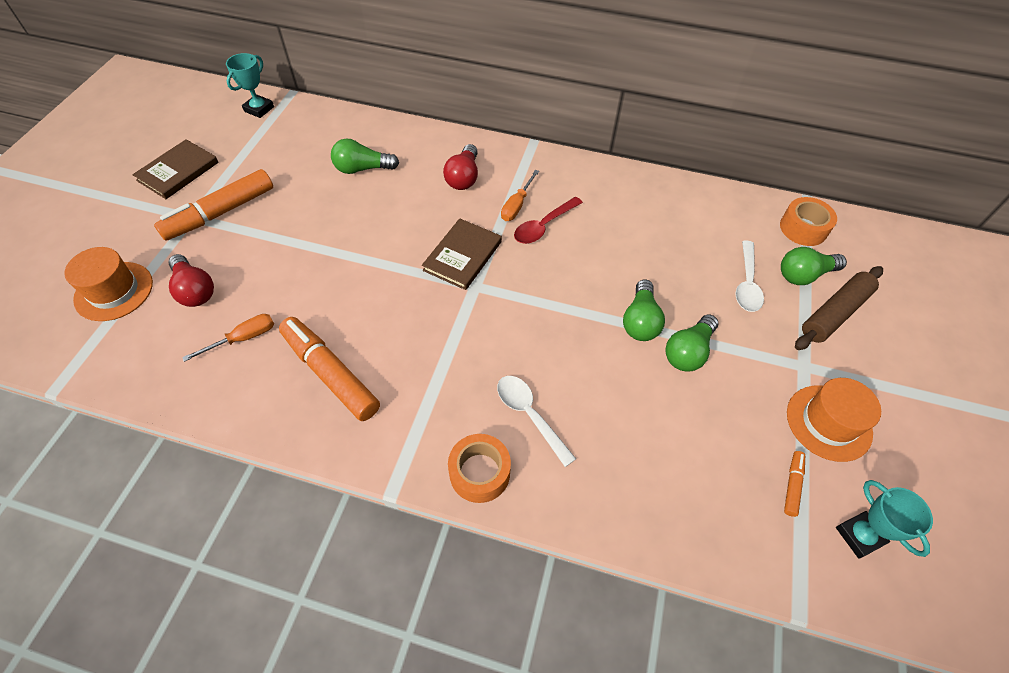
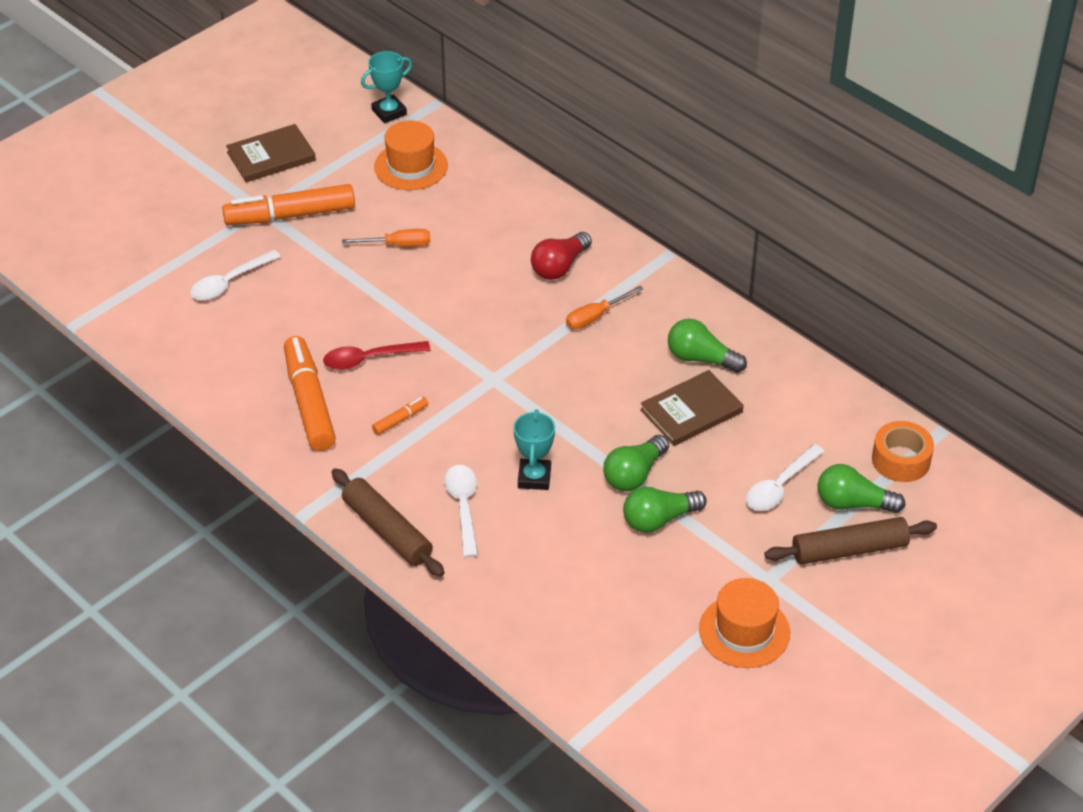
camera: 30 degrees right, 10 degrees down
(114, 291) = (159, 256): orange hat -> orange hat (411, 166)
(195, 290) = (229, 282): red light bulb -> white spoon
(243, 338) = (250, 342): orange screwdriver -> orange screwdriver (398, 245)
(362, 169) = (458, 219): green light bulb -> green light bulb (701, 358)
(463, 256) = (501, 346): brown book -> brown book (691, 411)
(479, 473) = (387, 531): orange tape -> brown rolling pin
(544, 226) = (608, 348): red spoon -> red spoon (369, 359)
(792, 485) = (660, 659): orange marker -> orange marker (400, 419)
(859, 536) = (685, 717): turquoise trophy -> turquoise trophy (534, 477)

